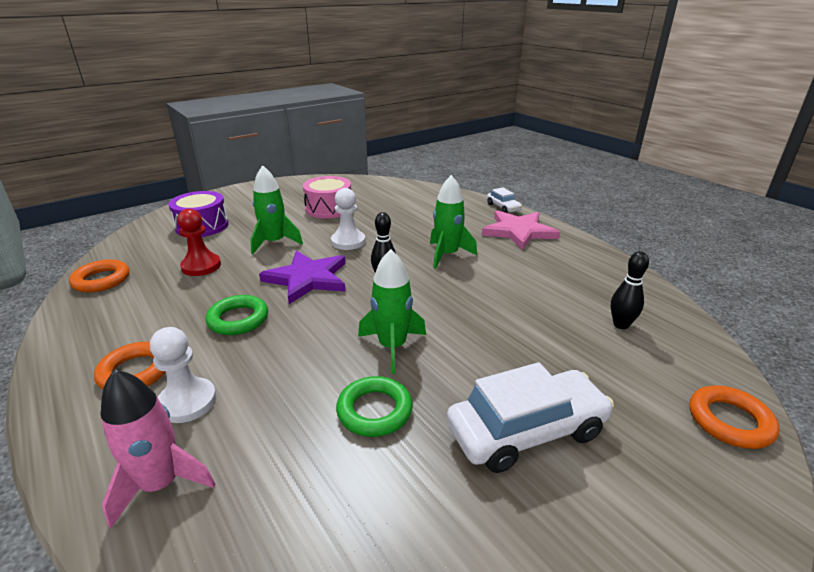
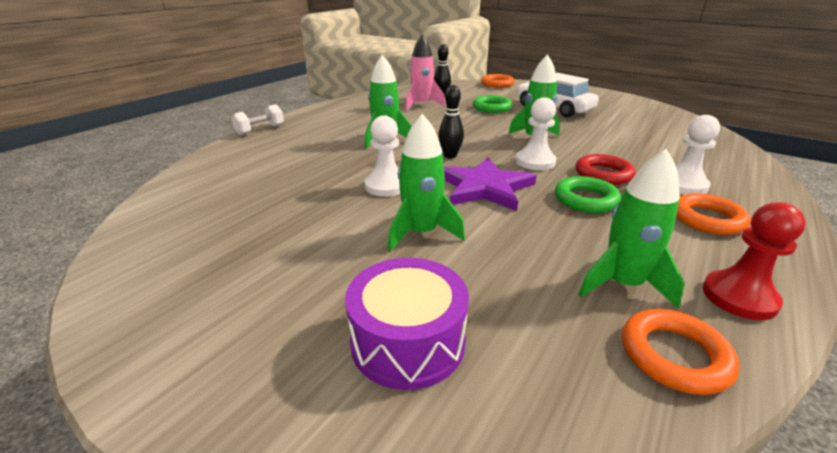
camera: 110 degrees left, 0 degrees up
(150, 289) = (622, 284): none -> green rocket
(161, 484) = (728, 170): pink rocket -> pink rocket (422, 105)
(201, 266) = (532, 267): red pawn -> red pawn (739, 297)
(265, 355) = (603, 174): none -> red ring
(329, 208) = (280, 224): pink drum -> none
(331, 322) = (535, 162): none -> white pawn
(374, 411) = (592, 135): green ring -> green ring (492, 108)
(503, 207) = (260, 130): white car -> white dumbbell
(518, 231) = (320, 121): pink star -> none

